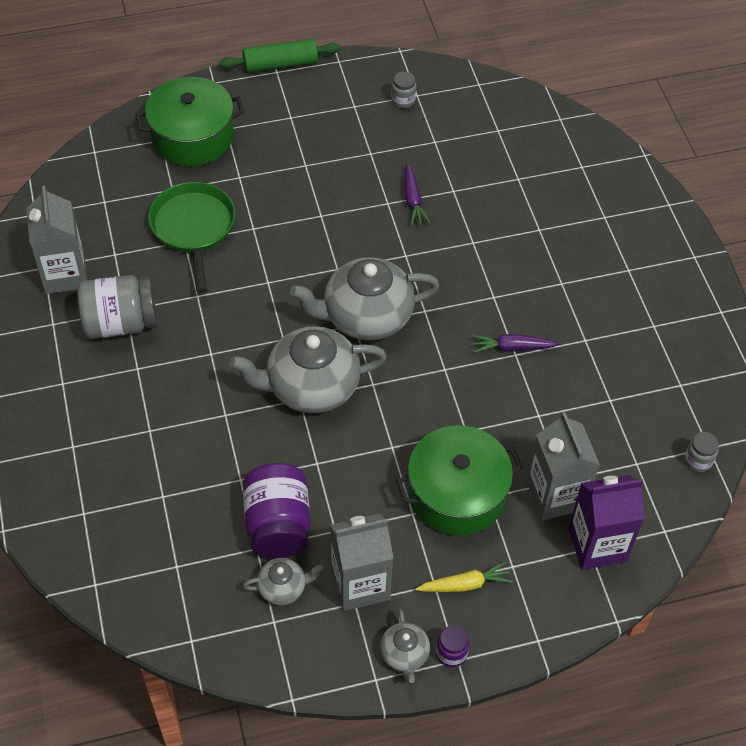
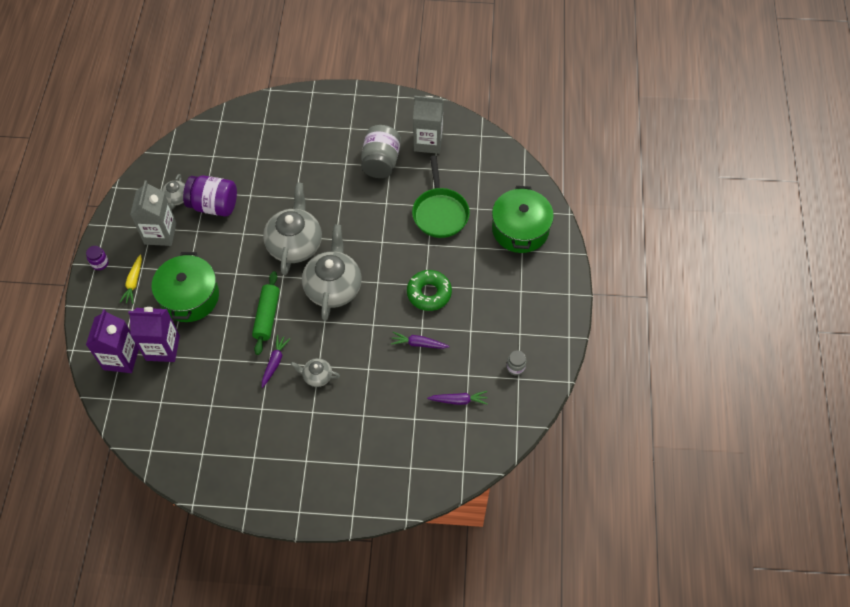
camera: 110 degrees right, 5 degrees up
(193, 228) = (440, 213): green pan -> green pan turned 75 degrees clockwise
(280, 64) = (576, 298): green rolling pin -> green rolling pin (267, 316)
(332, 208) = (429, 293): none -> green donut
(404, 655) = (111, 242): grey teapot -> grey teapot (317, 376)
(473, 142) = (459, 400): none -> purple carrot
(555, 495) = (162, 348): grey carton -> purple carton
(698, 460) = (145, 439): grey jar -> none

